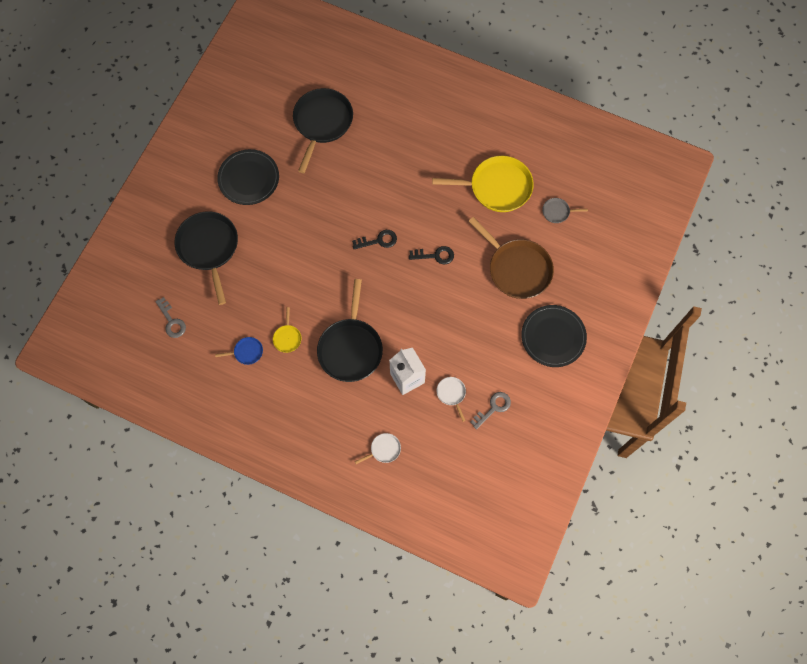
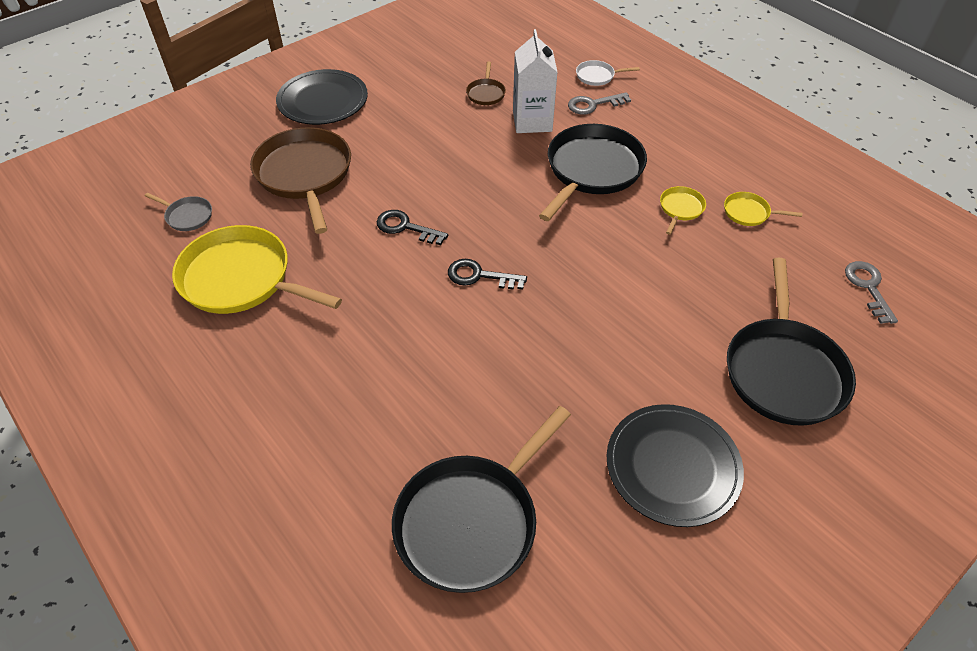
camera: 155 degrees left, 20 degrees down
(247, 352) = (748, 213): blue pan -> yellow pan
(451, 393) = (486, 93): white pan -> brown pan
(493, 408) = (445, 69): grey key -> grey key (593, 105)

